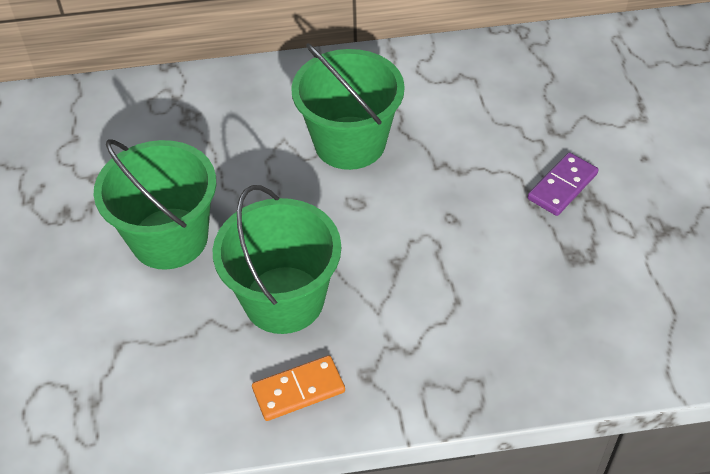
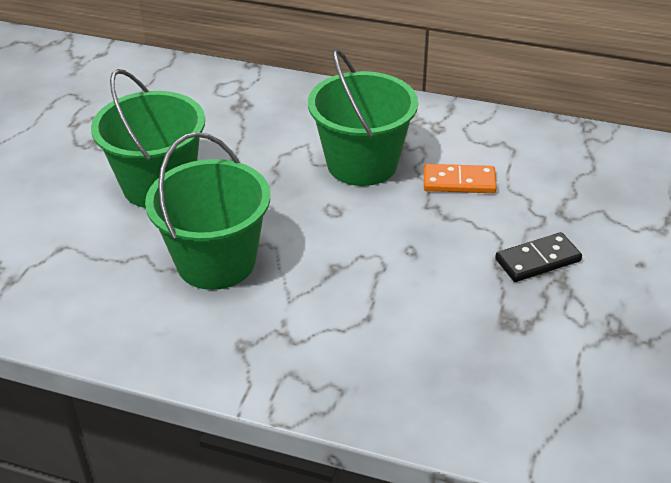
camera: 25 degrees right, 10 degrees down
(298, 390) = (175, 335): orange domino -> orange domino (459, 182)
(562, 186) = (537, 260): purple domino -> black domino

